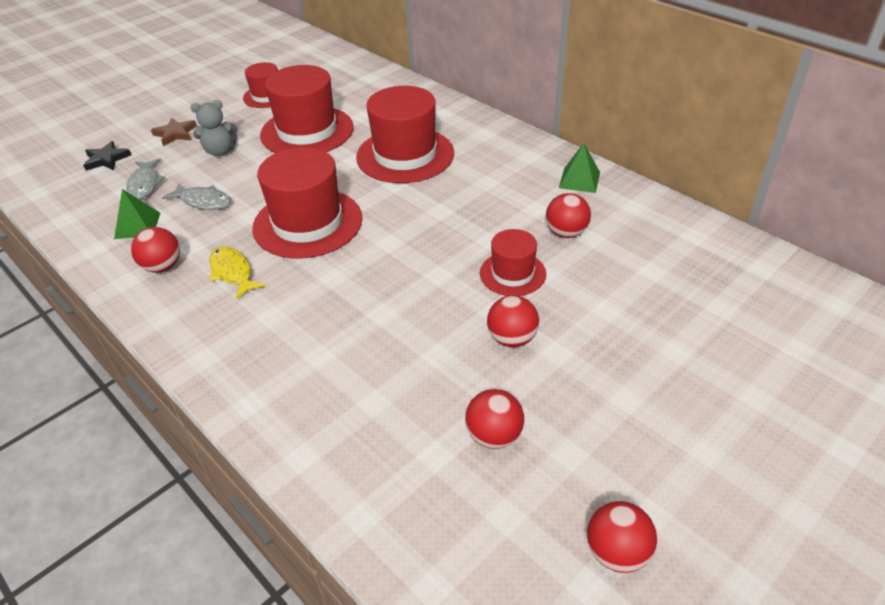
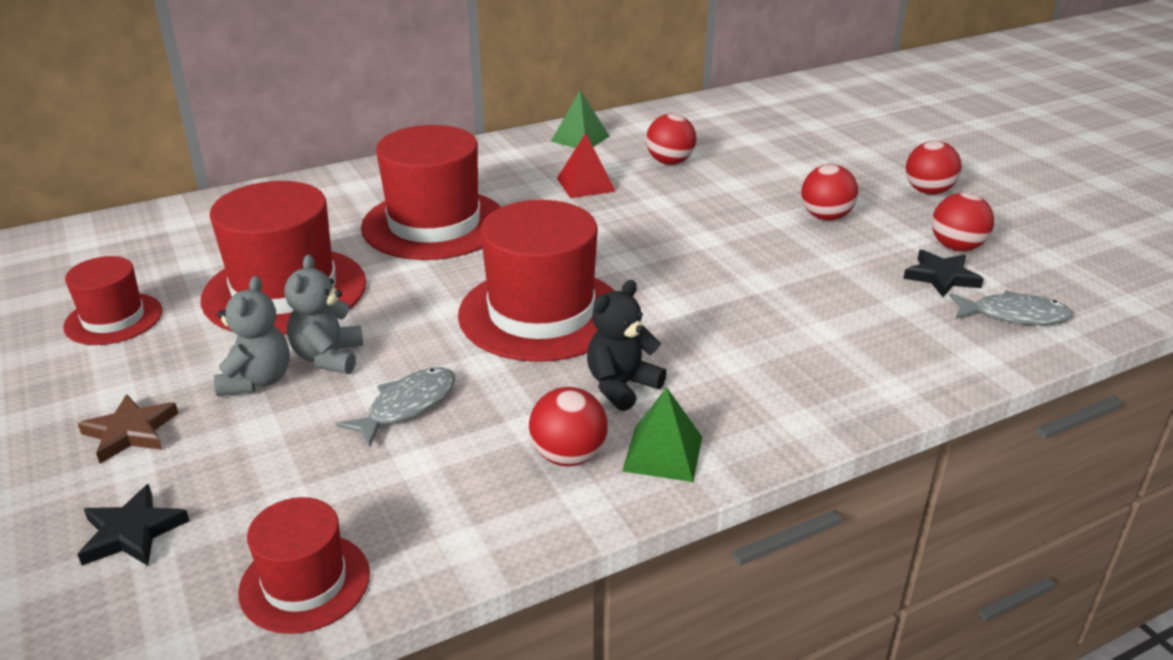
camera: 75 degrees left, 10 degrees down
(137, 225) = (425, 485): green pyramid -> green pyramid (663, 453)
(145, 184) = (289, 475): grey fish -> grey fish (1014, 316)
(233, 272) = (621, 386): yellow fish -> black teddy bear
(244, 164) = (328, 357): none -> grey teddy bear
(430, 426) = (941, 277): none -> black star
(498, 200) = (585, 184): none -> red pyramid
(512, 273) = (723, 199): red hat -> red hat (305, 582)
(617, 552) = (1082, 219): red ball -> red ball (928, 191)

